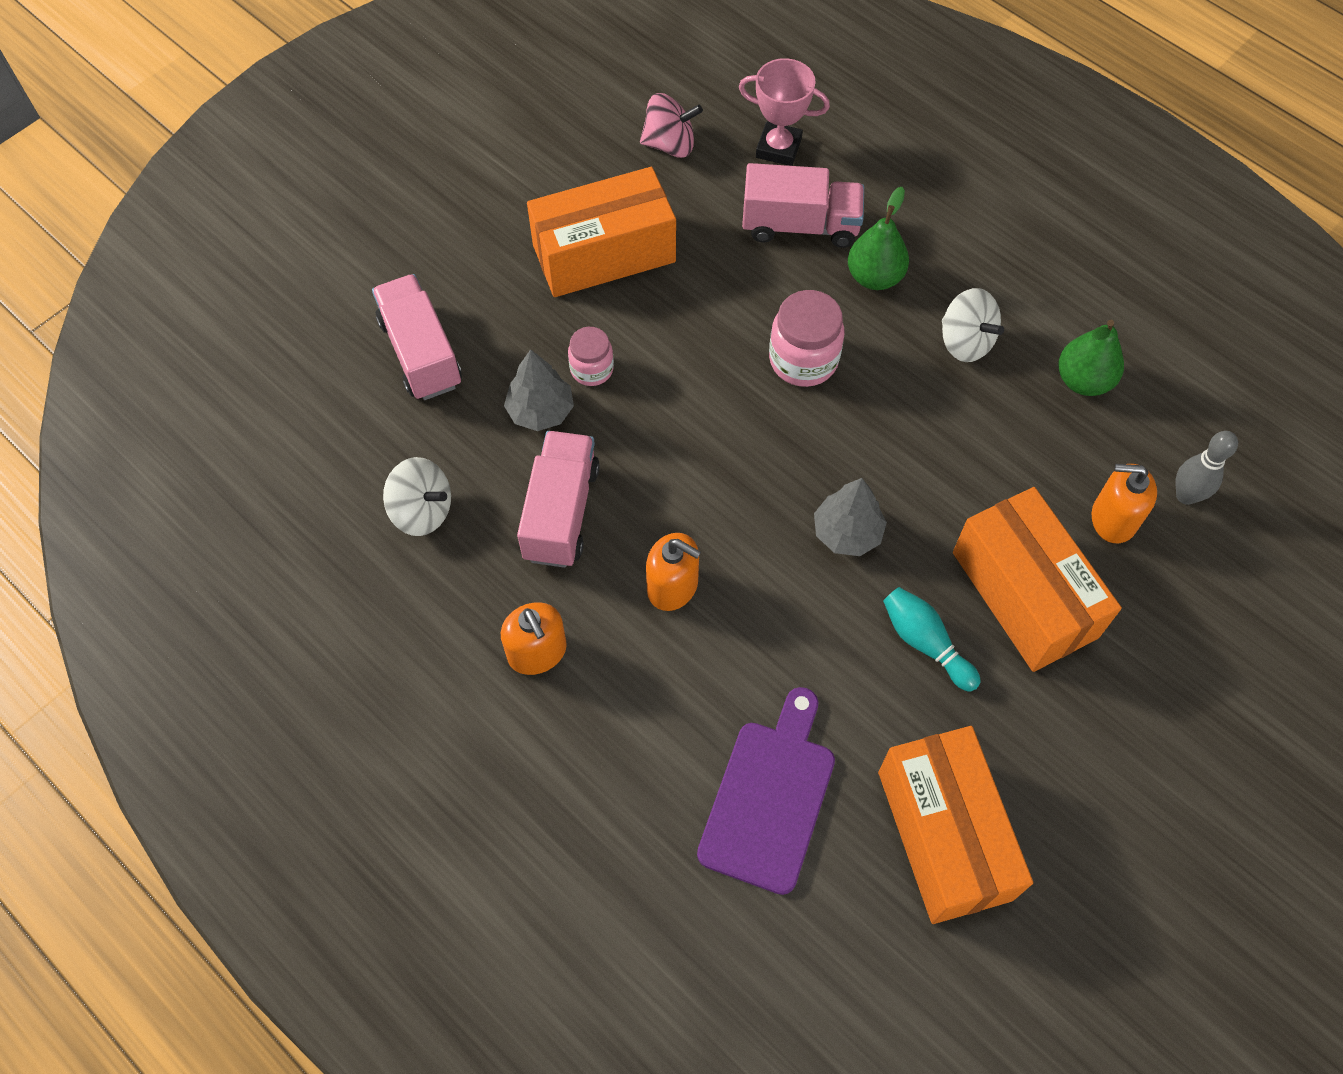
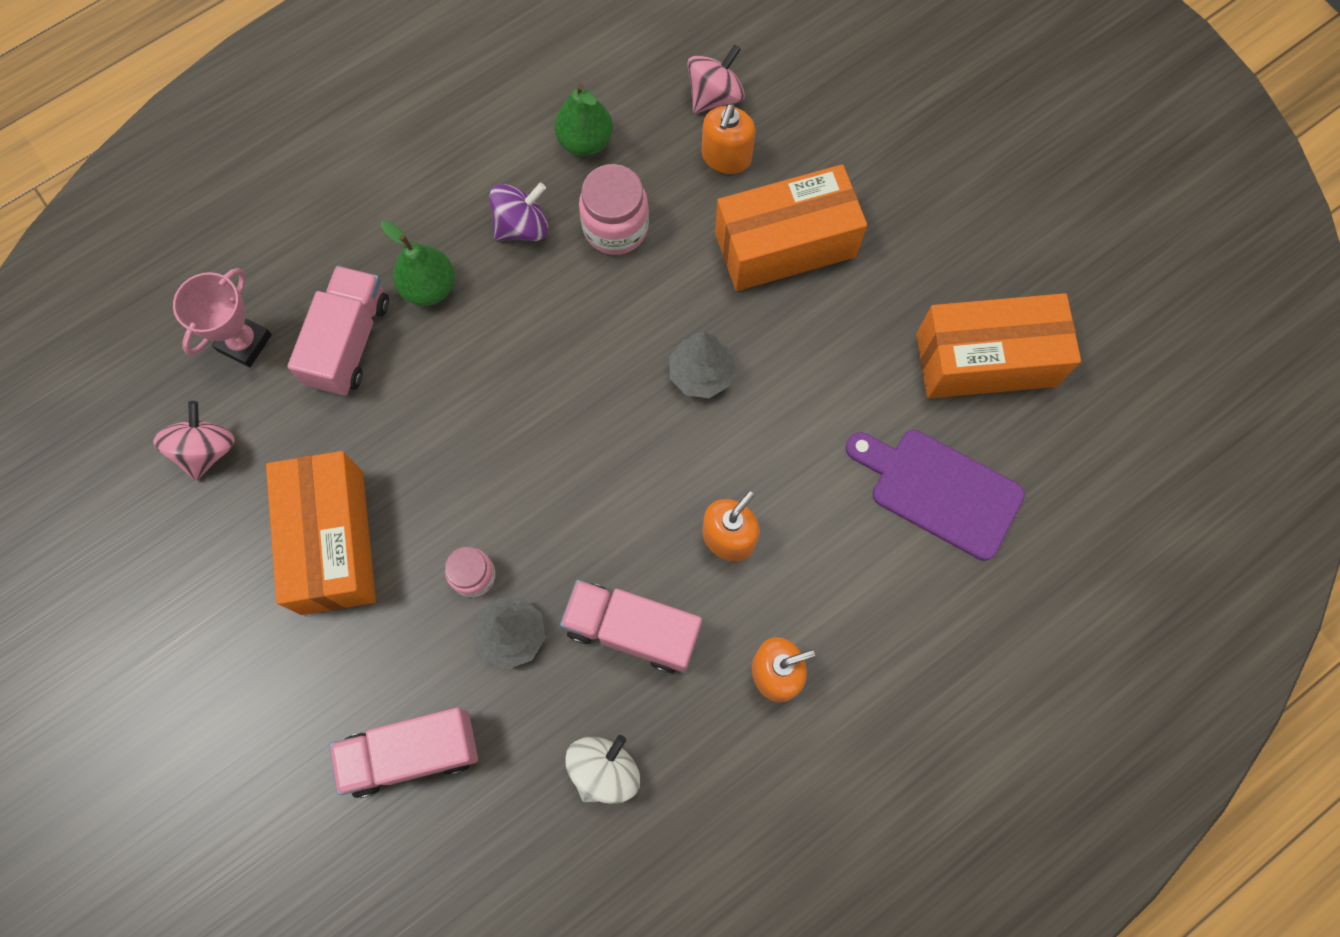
camera: 80 degrees left, 10 degrees up
(803, 360) = (509, 372): pink jar -> pink jar (615, 227)
(925, 643) = (817, 333): turquoise bowling pin -> none
(965, 342) = (522, 226): white spinning top -> purple spinning top
(1186, 495) = (714, 96): grey bowling pin -> pink spinning top

